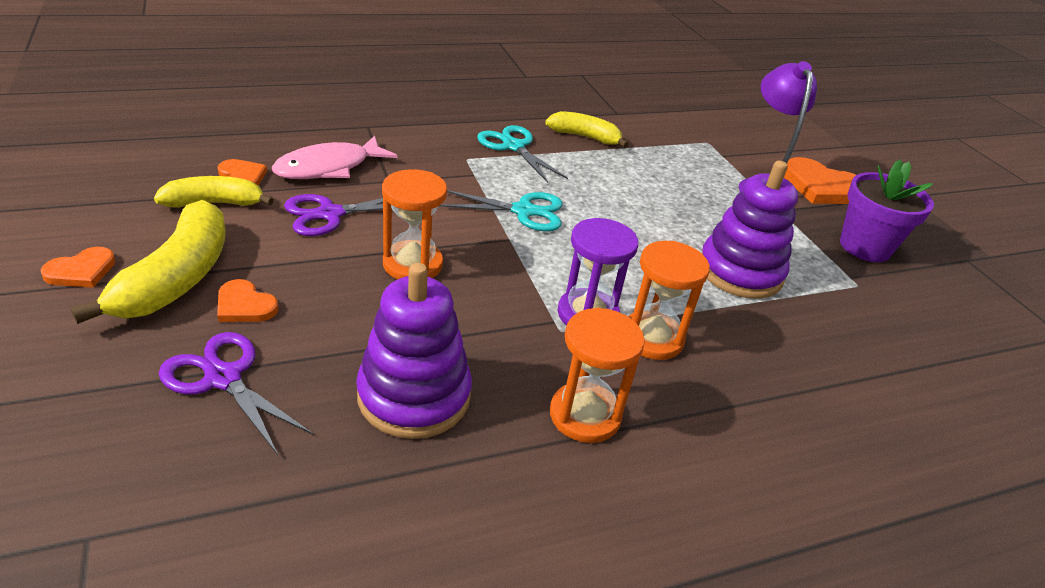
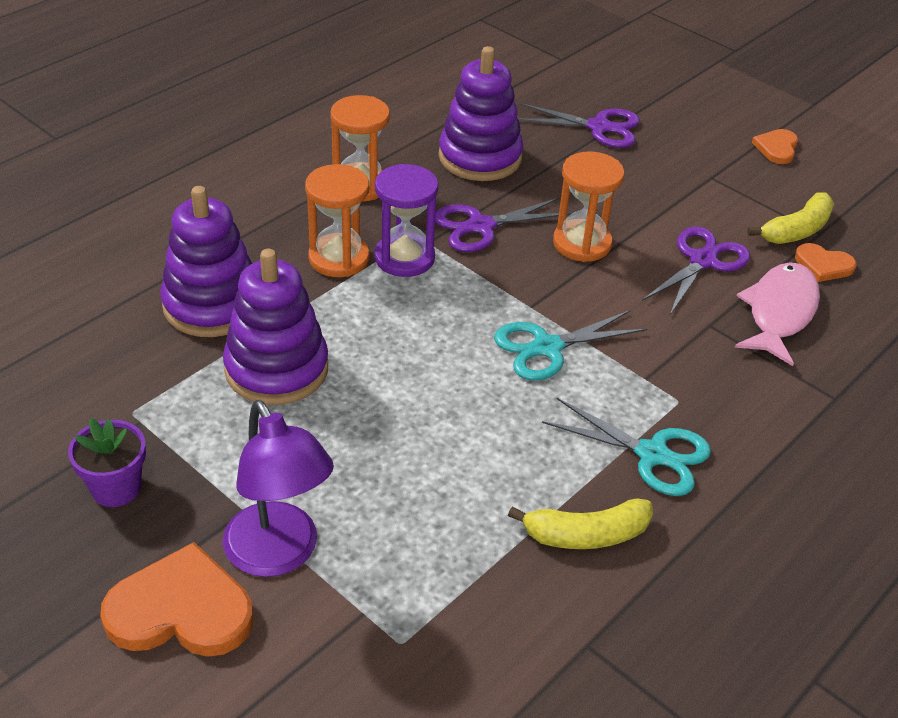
camera: 155 degrees right, 5 degrees up
(177, 278) = (717, 166): yellow banana -> none
(245, 305) = (650, 167): orange heart -> none
(490, 315) = (481, 226): none -> purple scissors
(787, 340) = (212, 305): none -> purple stacking toy
(865, 247) = (116, 488): purple flower pot -> purple flower pot, size x0.66

